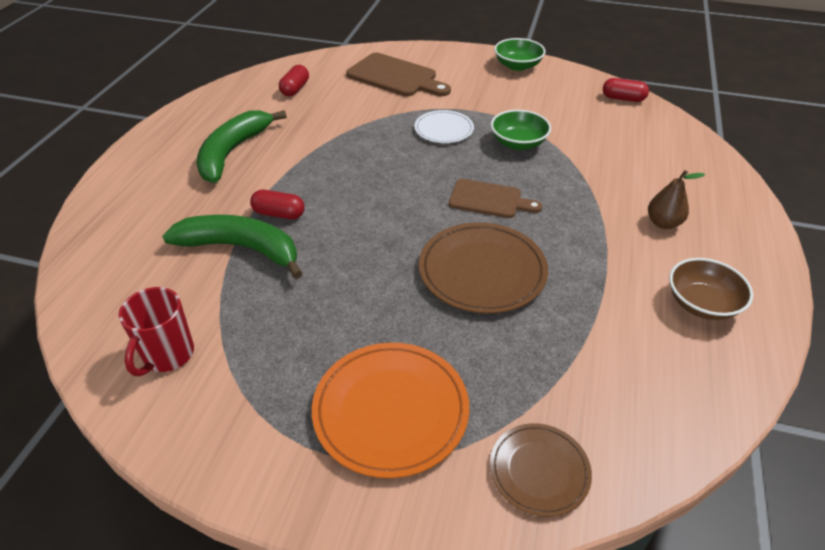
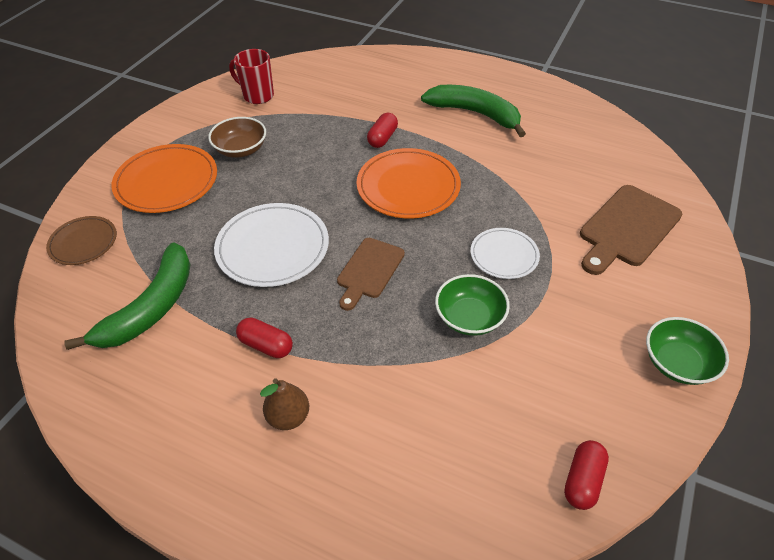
camera: 100 degrees right, 5 degrees up
(242, 248) = (346, 121): green banana -> green banana (151, 308)
(295, 89) = (590, 150): red capsule -> red capsule (266, 345)
(363, 187) = (408, 186): none -> orange plate
(482, 271) = (273, 247): brown plate -> white plate
(702, 303) = (164, 402): brown bowl -> brown bowl (241, 149)

